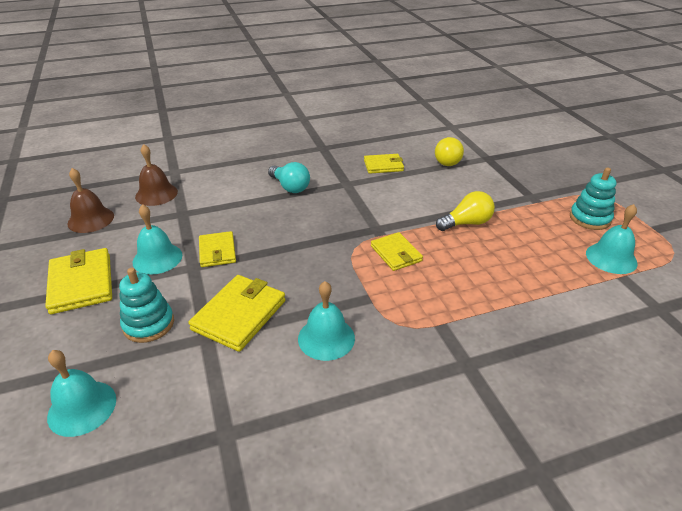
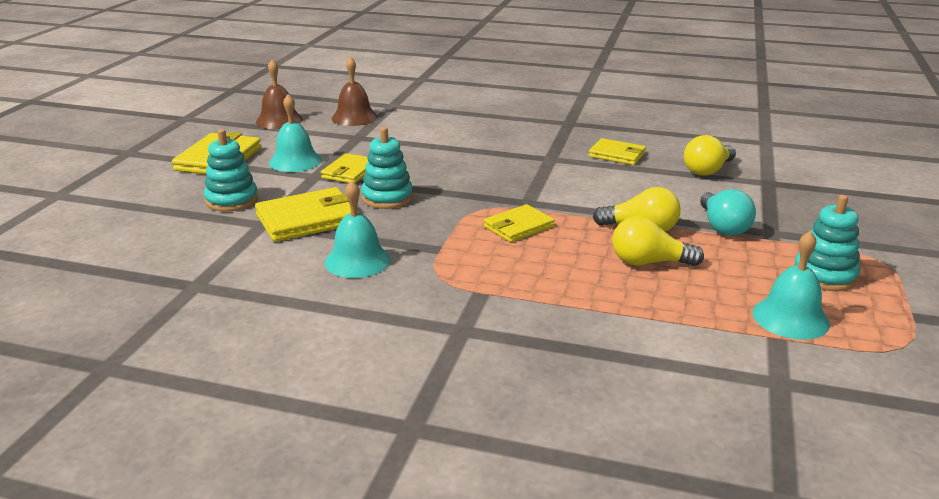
camera: 35 degrees right, 10 degrees down
(82, 407) = (125, 231): turquoise bell -> none
(277, 265) = (387, 198): none -> turquoise stacking toy
(290, 187) = (486, 145): turquoise light bulb -> turquoise light bulb (722, 227)
(396, 253) = (518, 227): yellow wallet -> yellow wallet turned 45 degrees clockwise
(501, 249) = (648, 262): none -> yellow light bulb

